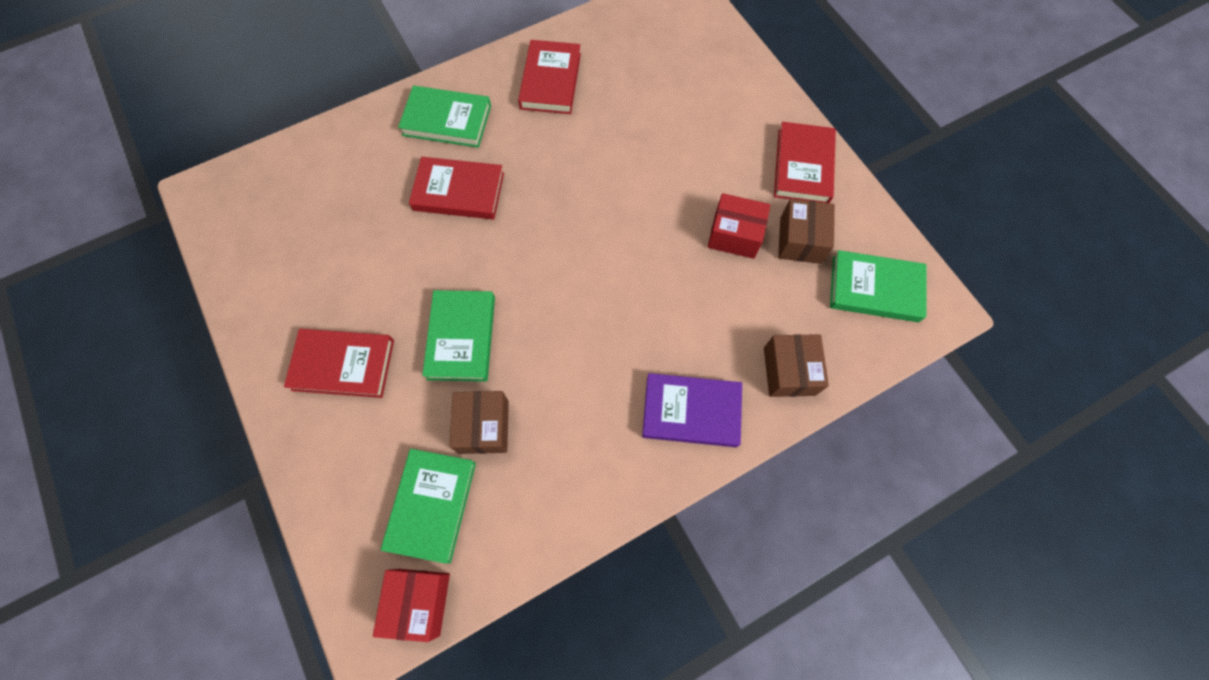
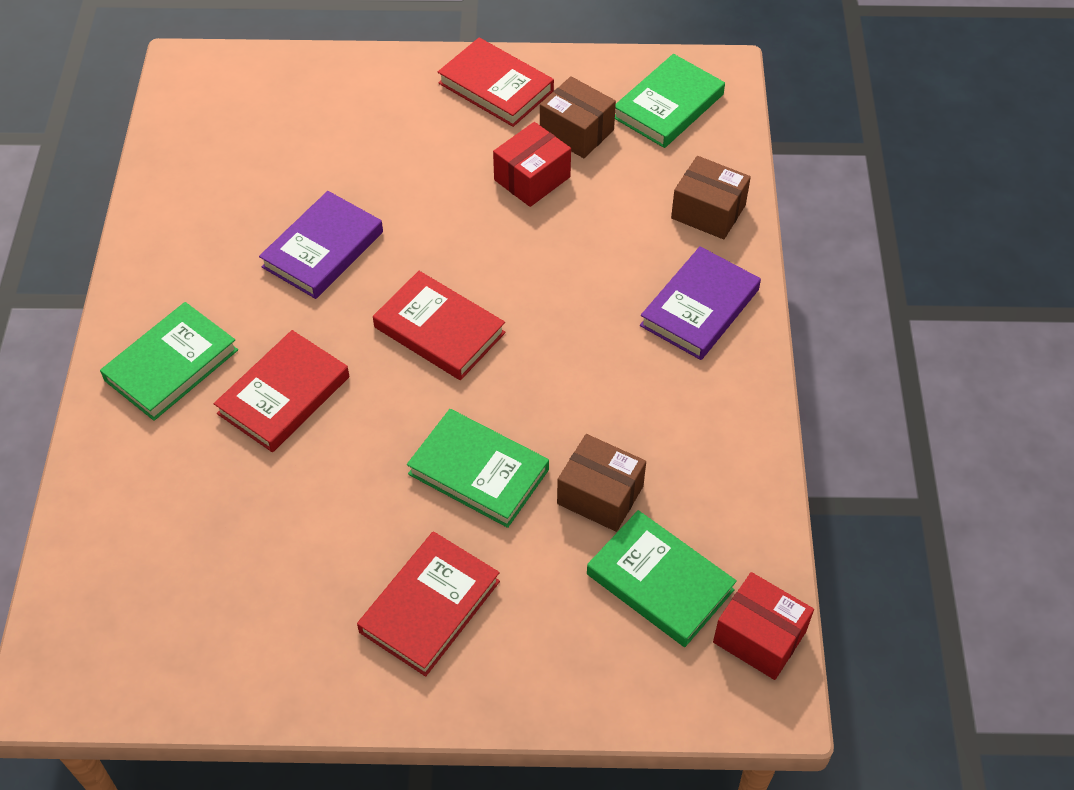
camera: 60 degrees left, 15 degrees down
(551, 81) = (204, 241): red book -> red book (439, 330)
(586, 146) = (323, 249): none -> purple book

